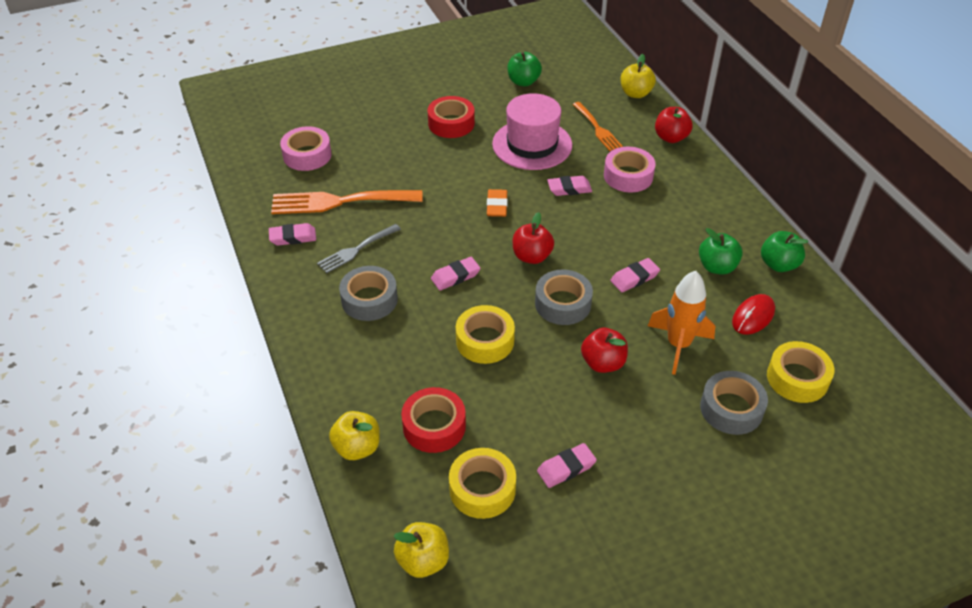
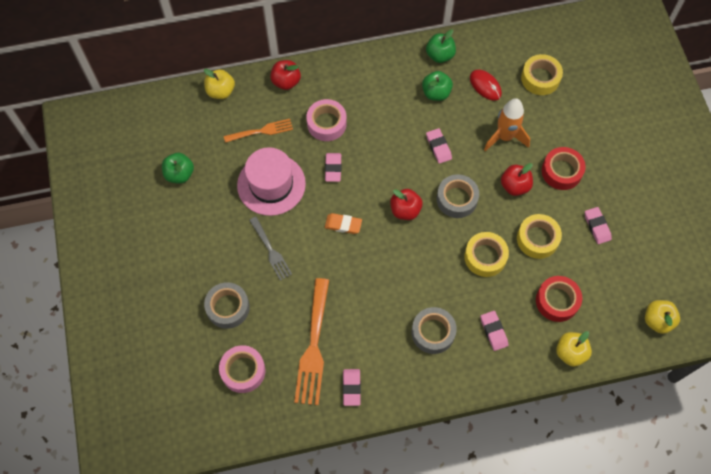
camera: 80 degrees left, 20 degrees up
(357, 249) = (375, 337): grey fork -> grey fork (270, 250)
(451, 123) = (226, 243): red tape -> red tape (561, 171)
(455, 276) = (417, 267): pink eraser -> pink eraser (493, 331)
(482, 489) = (608, 278): yellow tape -> yellow tape (537, 239)
(731, 409) = (560, 122): grey tape -> grey tape (228, 307)

